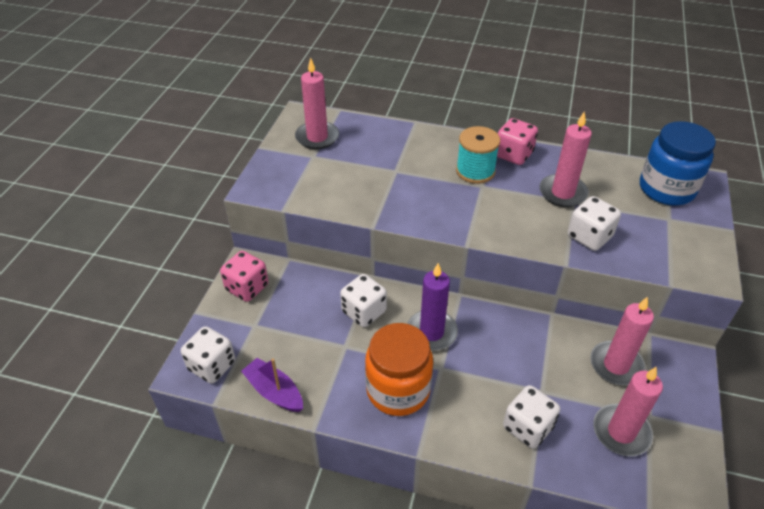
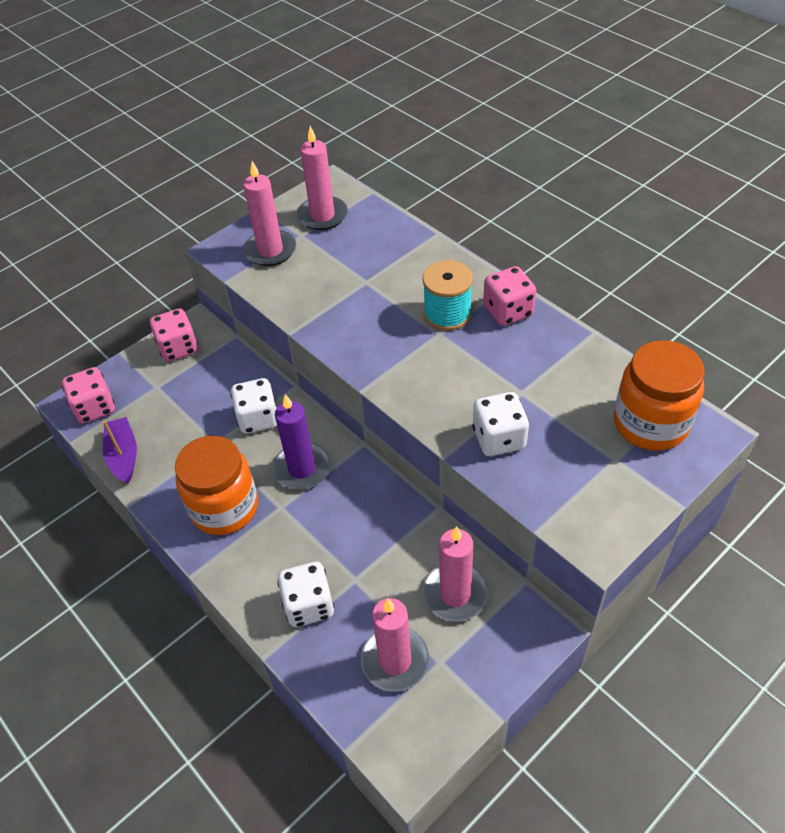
camera: 35 degrees right, 5 degrees up
(212, 366) = (95, 408): white dice -> pink dice
(562, 193) = (519, 377): pink candle -> pink candle (270, 250)
(666, 189) = (650, 423): blue jar -> orange jar

